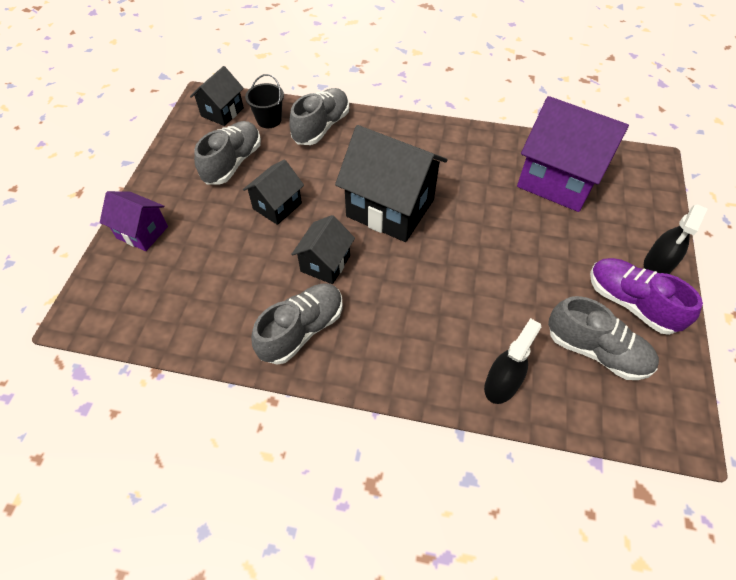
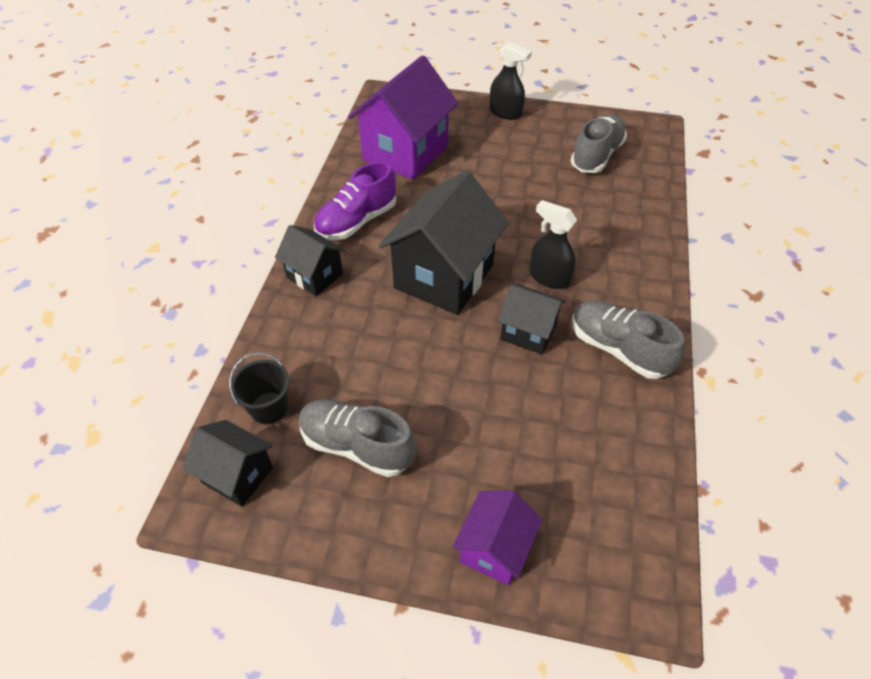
camera: 90 degrees left, 5 degrees down
(277, 206) = (441, 384): black house -> black house (314, 276)
(321, 127) = (295, 344): grey shoe -> none
(501, 384) = (641, 210): black spray bottle -> black spray bottle (549, 277)
(631, 303) = (546, 132): purple shoe -> purple shoe (357, 221)

